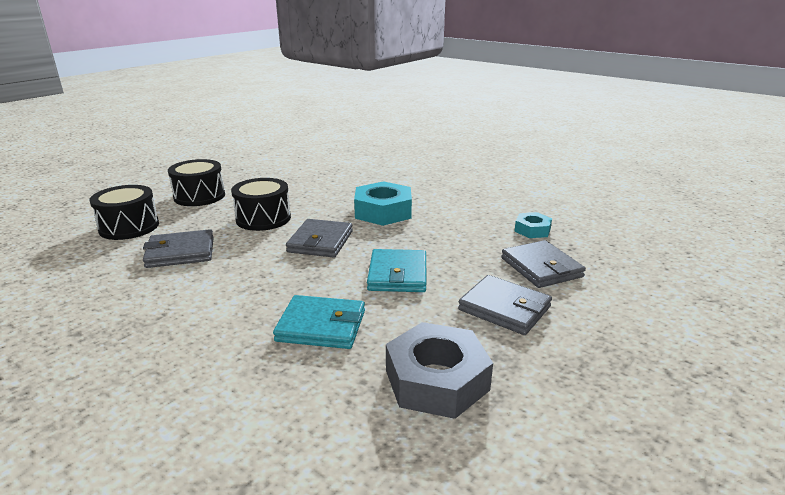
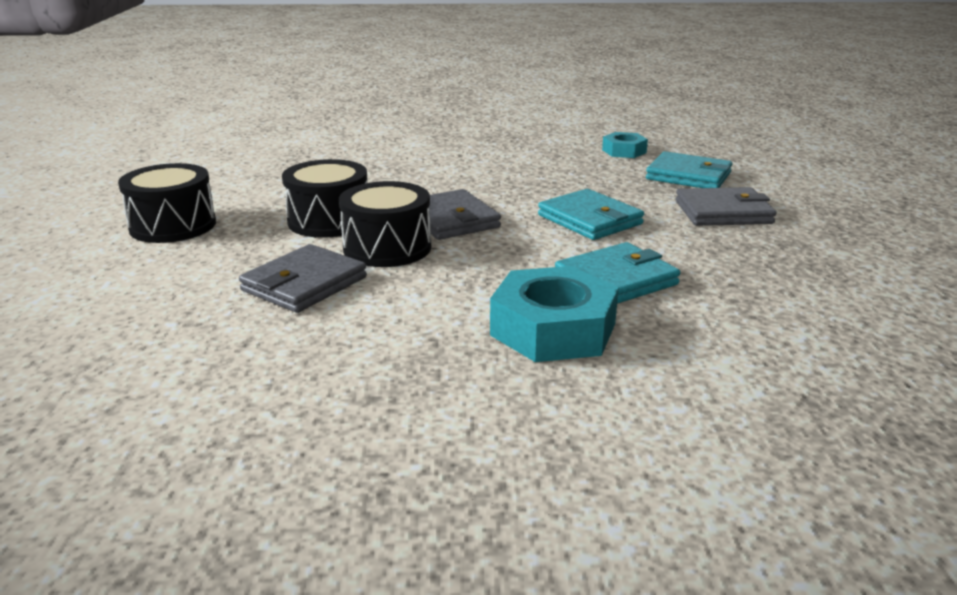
camera: 40 degrees left, 0 degrees up
(129, 227) = (150, 287): black drum -> black drum (387, 248)
(383, 211) = (454, 175): turquoise nut -> turquoise nut (553, 329)
(436, 380) = (780, 275): grey nut -> none
(541, 267) = (688, 176): grey wallet -> turquoise wallet

